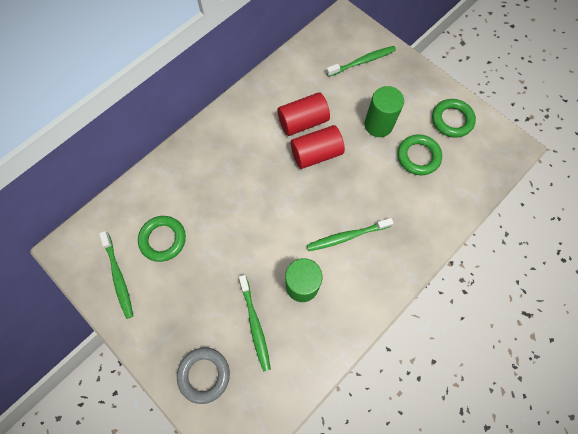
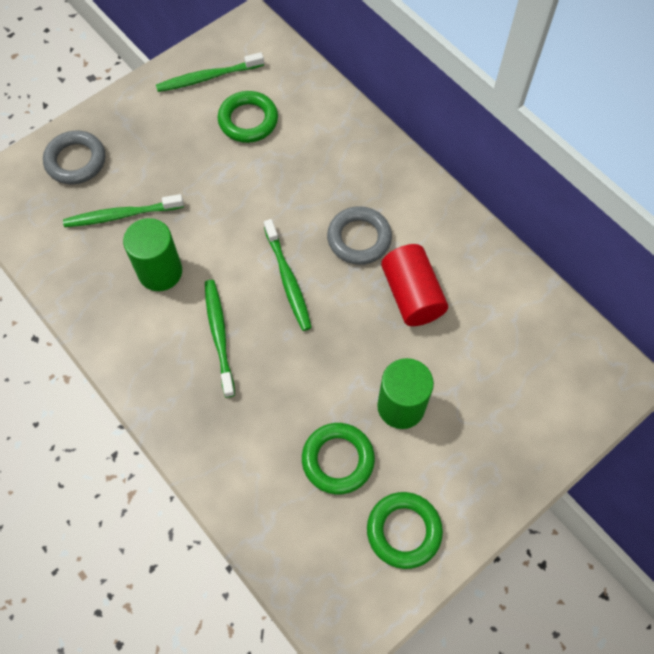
camera: 95 degrees right, 5 degrees down
(263, 155) = (359, 238): none -> grey ring
(316, 154) = (355, 308): red cylinder -> none
(362, 61) = (528, 399): green toothbrush -> green toothbrush (288, 280)

